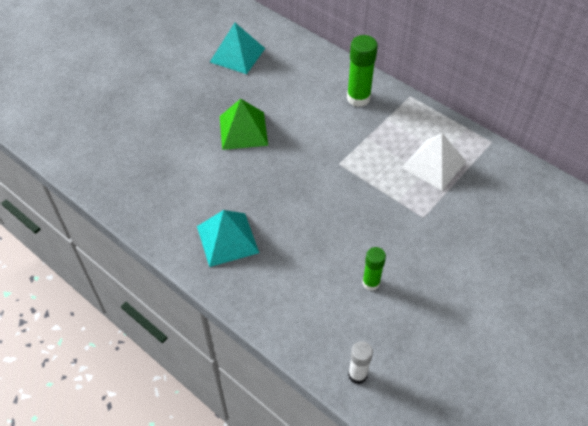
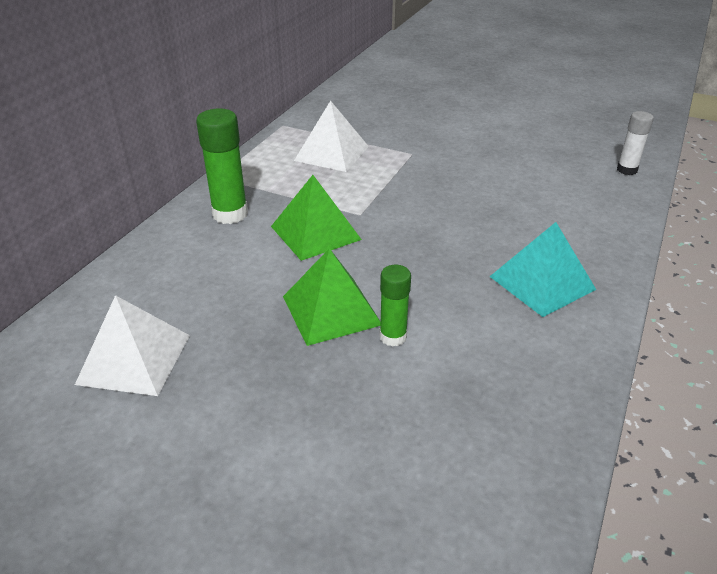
camera: 105 degrees left, 15 degrees down
(237, 55) = (134, 359): turquoise pyramid -> white pyramid
(323, 136) = (315, 233): none -> green pyramid
(371, 283) = (519, 174): green glue stick -> green glue stick (393, 337)

